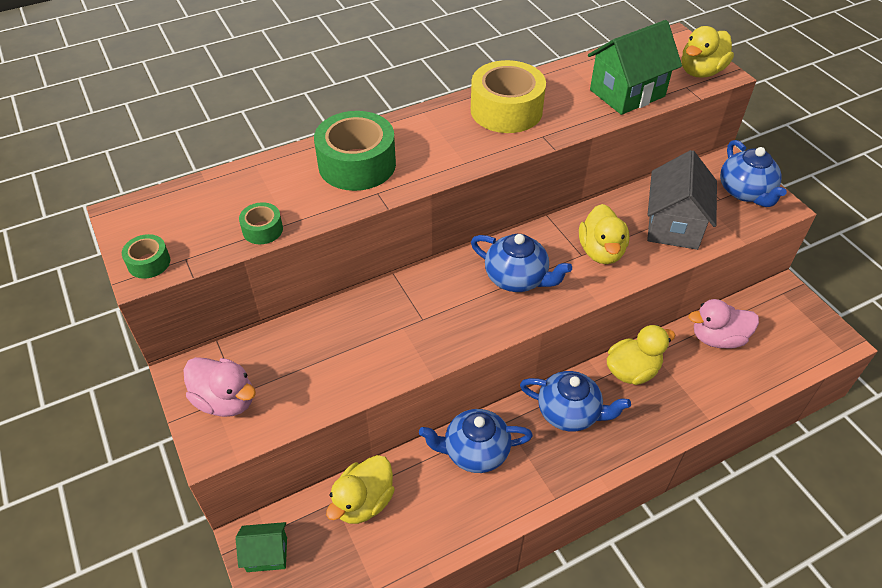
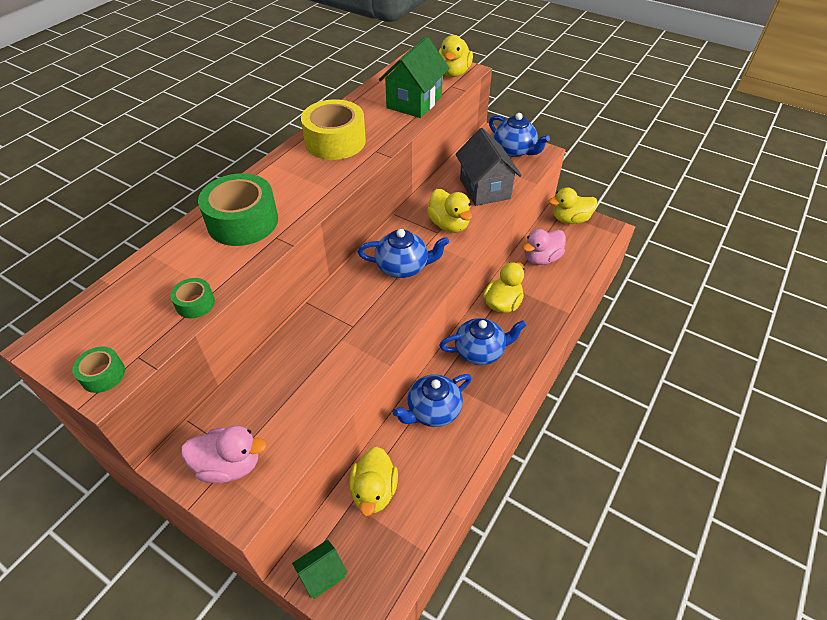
camera: 30 degrees left, 0 degrees up
(789, 306) = (570, 219): none -> yellow duck

